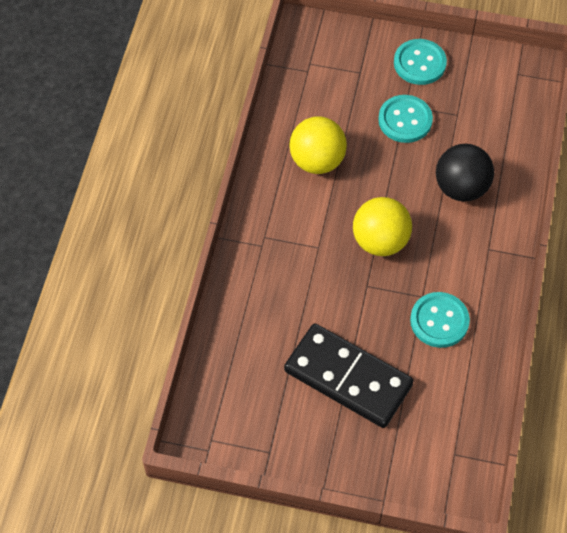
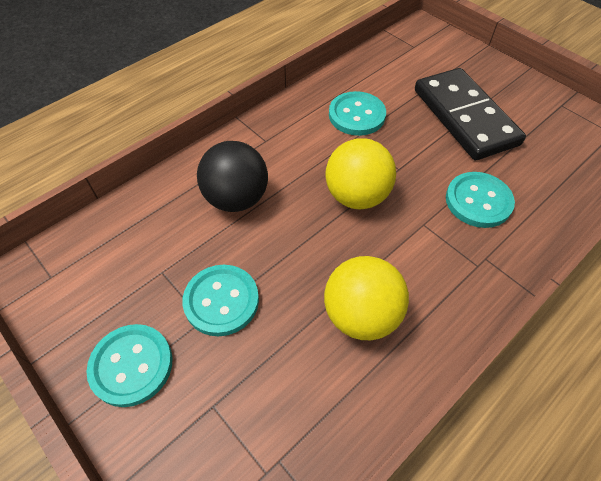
camera: 145 degrees left, 5 degrees down
(290, 291) = (478, 201): none -> turquoise button

